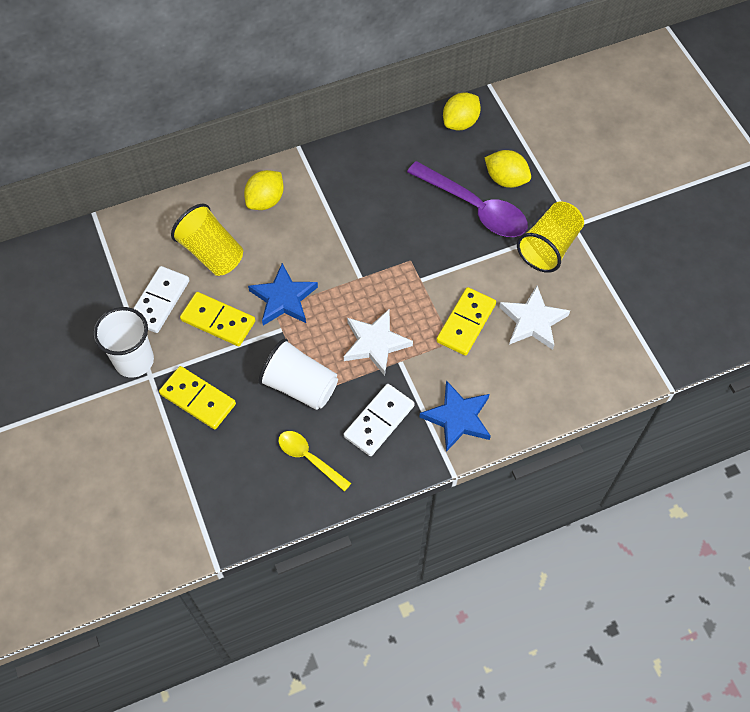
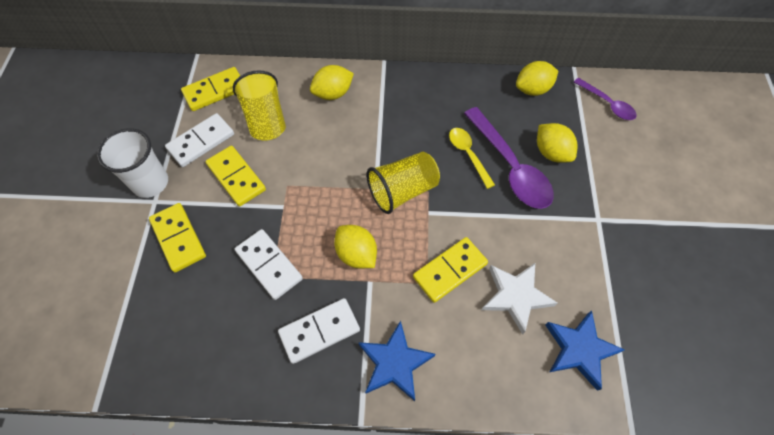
camera: 25 degrees right, 0 degrees up
(139, 244) = (215, 91): none -> yellow domino
(283, 298) = (300, 180): blue star -> blue star (579, 350)
(300, 386) = (269, 265): white cup -> white domino
(309, 458) = (237, 338): yellow spoon -> yellow spoon (468, 155)
(375, 343) = (356, 254): white star -> yellow lemon
(536, 111) = (607, 104): none -> purple spoon
(549, 247) = (565, 230): yellow cup -> yellow cup (403, 191)

